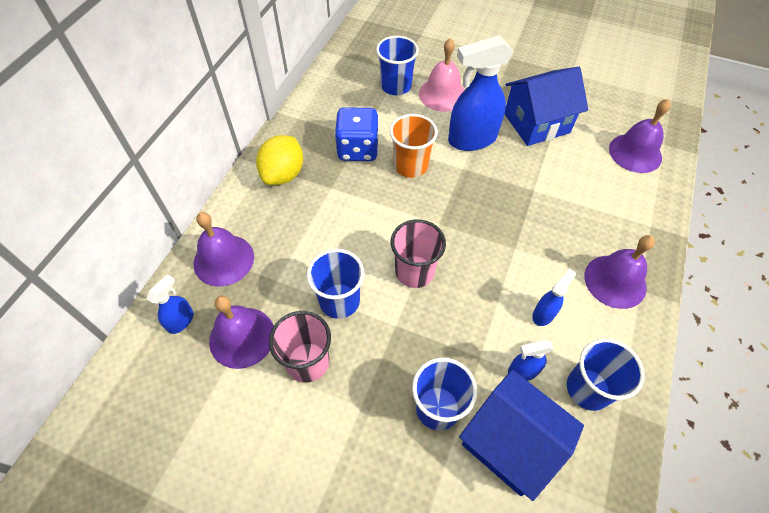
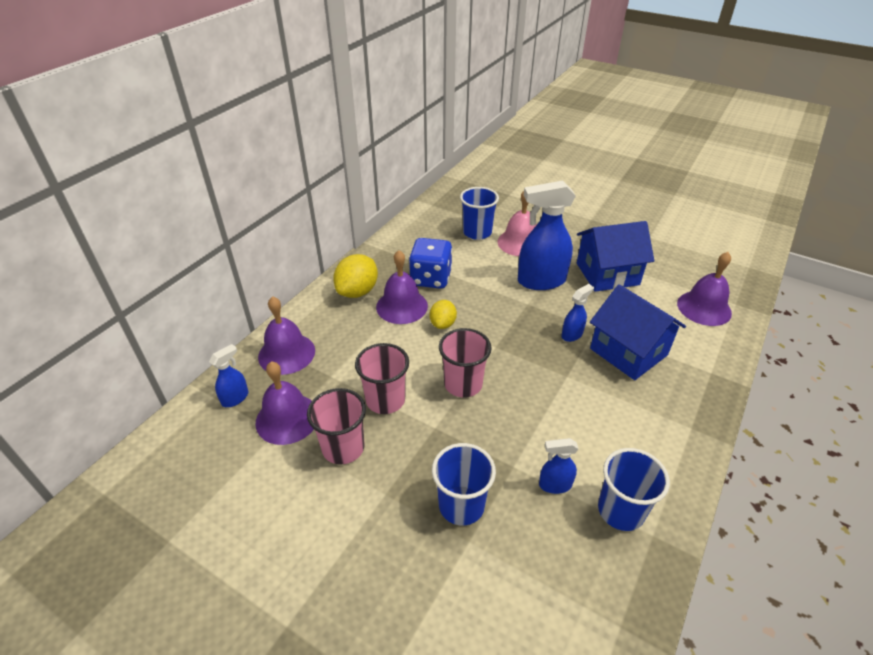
camera: 10 degrees right, 15 degrees down
(339, 301) = (385, 400): blue cup -> pink cup
(381, 203) = (443, 324): none -> yellow lemon
(410, 166) = (477, 296): orange cup -> none
(510, 442) = (530, 548): blue house -> blue house (628, 352)
(543, 314) = (586, 436): blue spray bottle -> blue spray bottle (572, 334)
(615, 281) = (665, 416): purple bell -> purple bell (402, 306)

